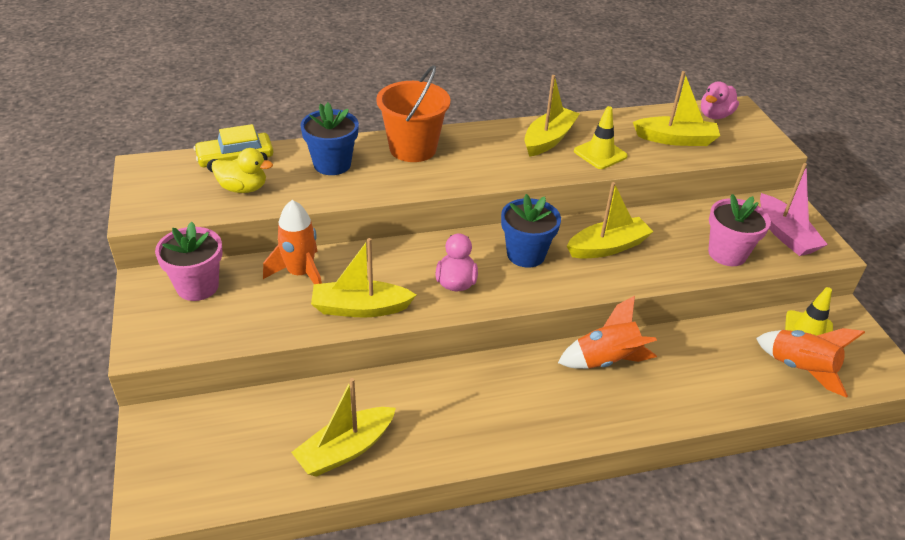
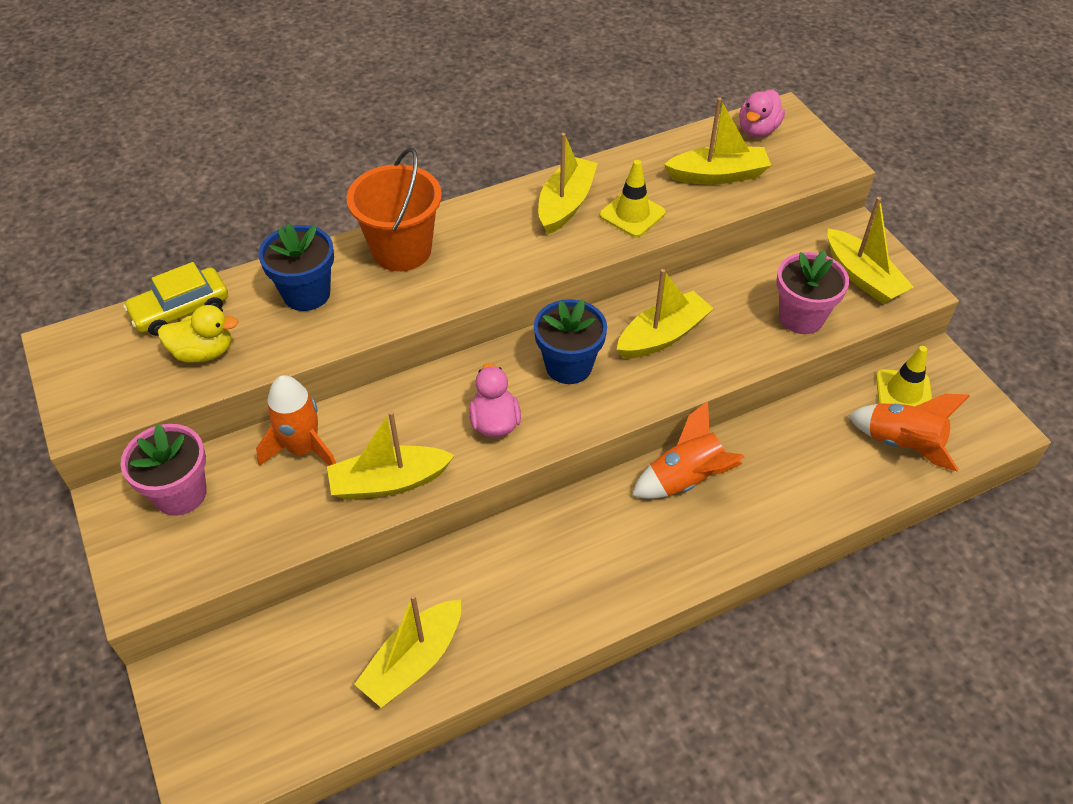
camera: 10 degrees left, 10 degrees up
(785, 234) = (862, 277): pink boat -> yellow boat

